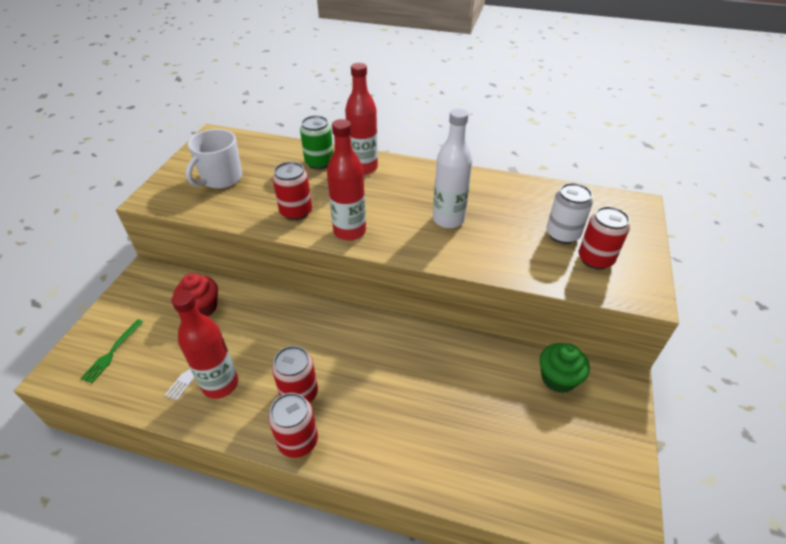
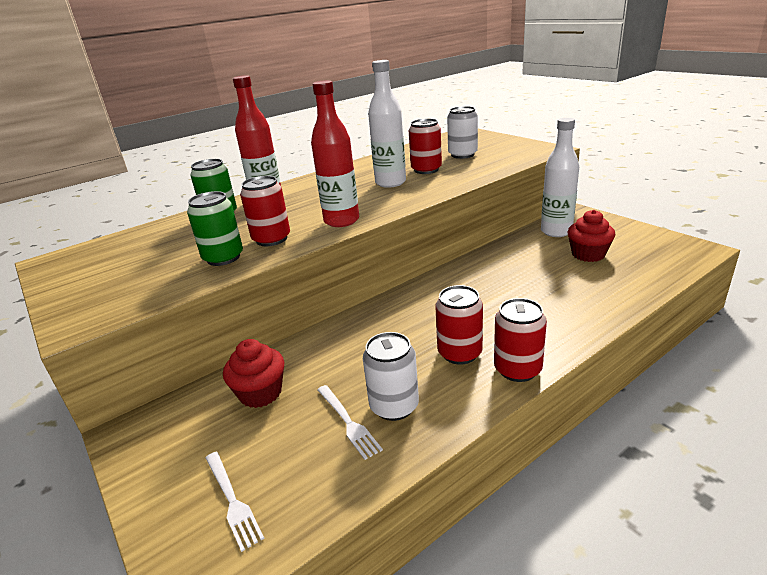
camera: 50 degrees left, 15 degrees down
(112, 353) = (232, 501): green fork -> white fork
(220, 384) = (394, 406): red bottle -> white can
(221, 179) = (139, 269): white mug -> none
(255, 206) = (223, 258): none -> green can
(527, 425) = (588, 254): none -> red cupcake
(558, 378) = (556, 231): green cupcake -> white bottle
(595, 259) = (499, 152): red can -> red can (426, 170)

